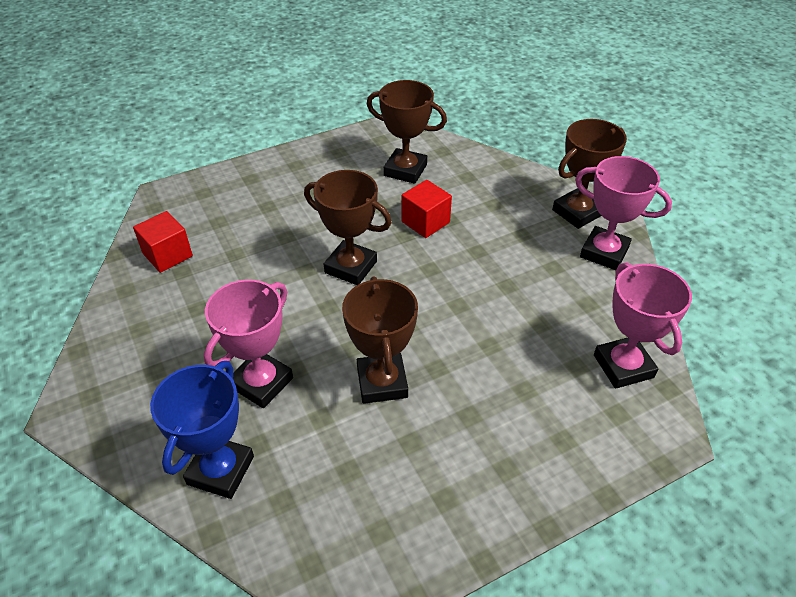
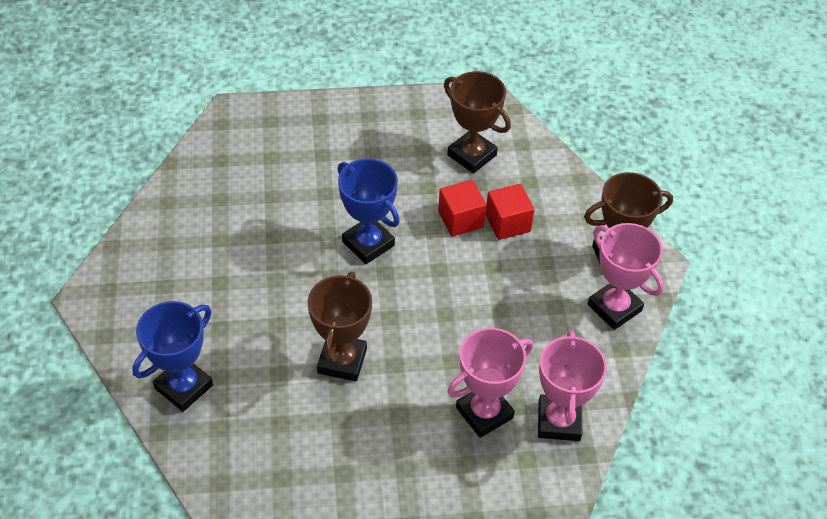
camera: 20 degrees right, 5 degrees up
(167, 255) = (214, 178): red cube -> red cube (507, 223)
(261, 382) = (244, 326): pink trophy -> pink trophy (484, 412)
(351, 267) = (368, 243): brown trophy -> blue trophy

